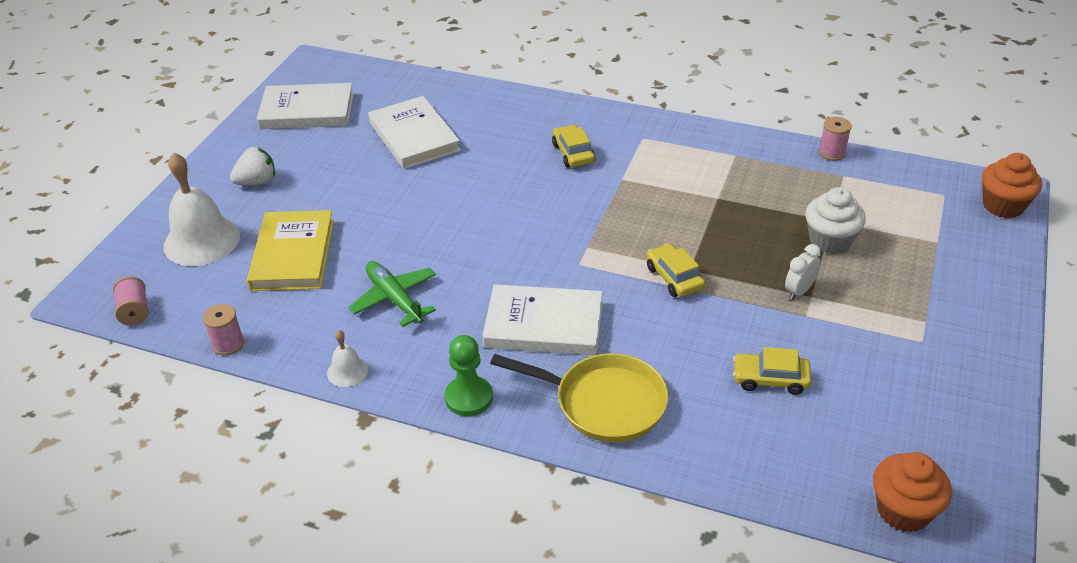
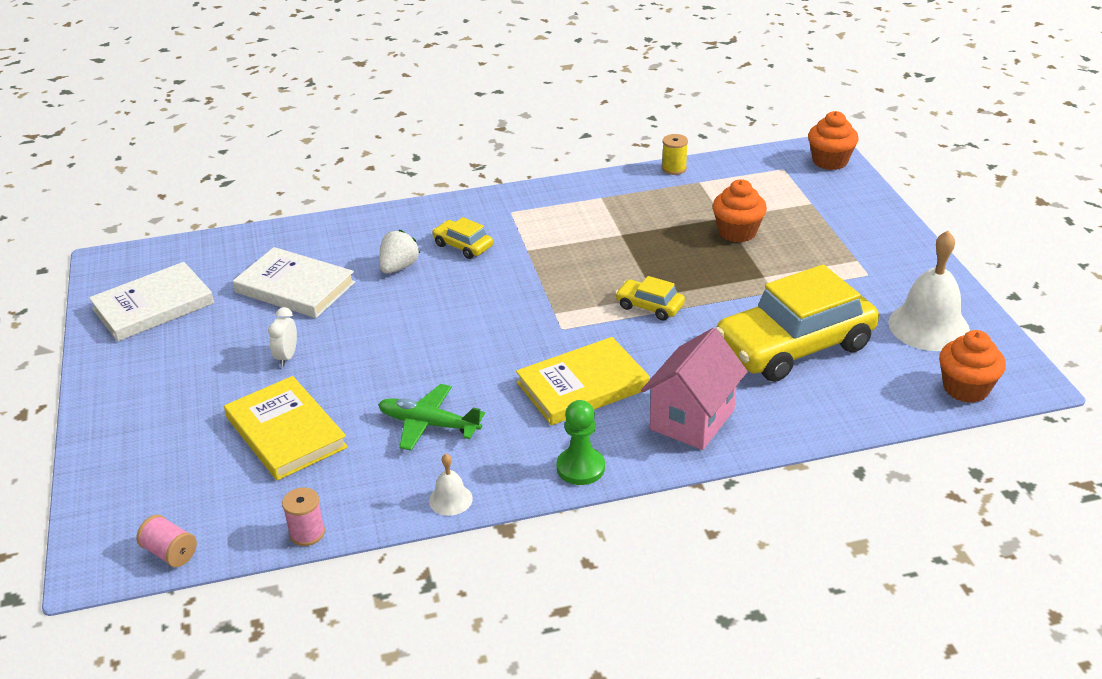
camera: 35 degrees left, 5 degrees down
(202, 240) = (171, 462): white bell -> white bell (928, 326)
(257, 182) = (172, 387): white strawberry -> white strawberry (399, 267)
(543, 325) = (582, 386): white book -> yellow book
(604, 403) = (692, 419): yellow pan -> pink house
(770, 379) = (794, 346): yellow car -> yellow car, size x2.28
(799, 291) = (751, 276): white clock -> white clock (287, 357)
(830, 241) = (737, 232): white cupcake -> orange cupcake
(832, 153) = (674, 168): pink spool -> yellow spool

